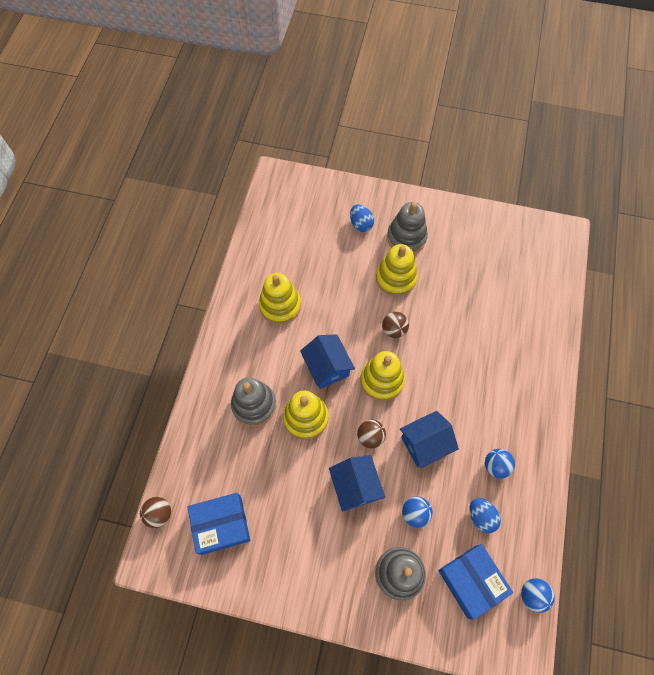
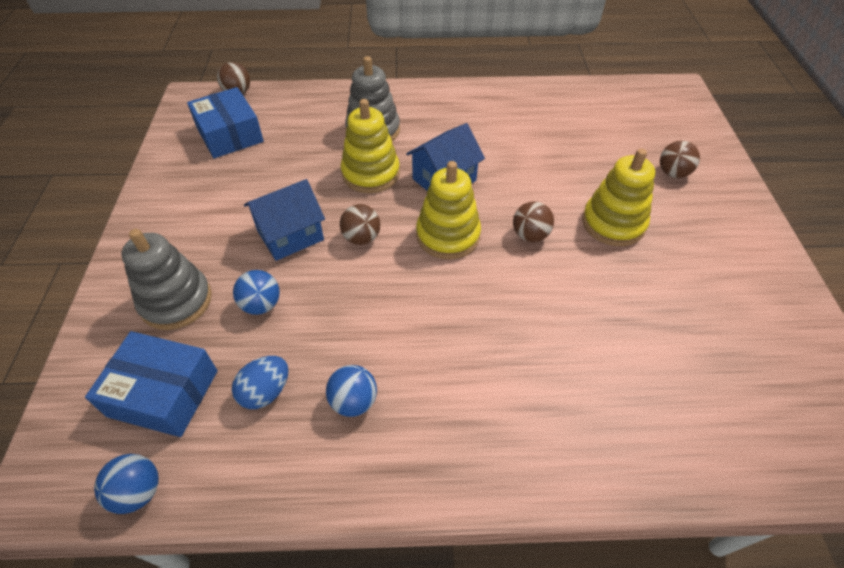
camera: 75 degrees right, 15 degrees down
(280, 305) = (508, 125): yellow stacking toy -> none
(361, 224) = (672, 173): blue egg -> brown ball
(406, 237) = (688, 224): grey stacking toy -> none
(425, 444) = (367, 300): blue house -> none
(471, 581) = (163, 393): blue box -> blue box turned 60 degrees clockwise

